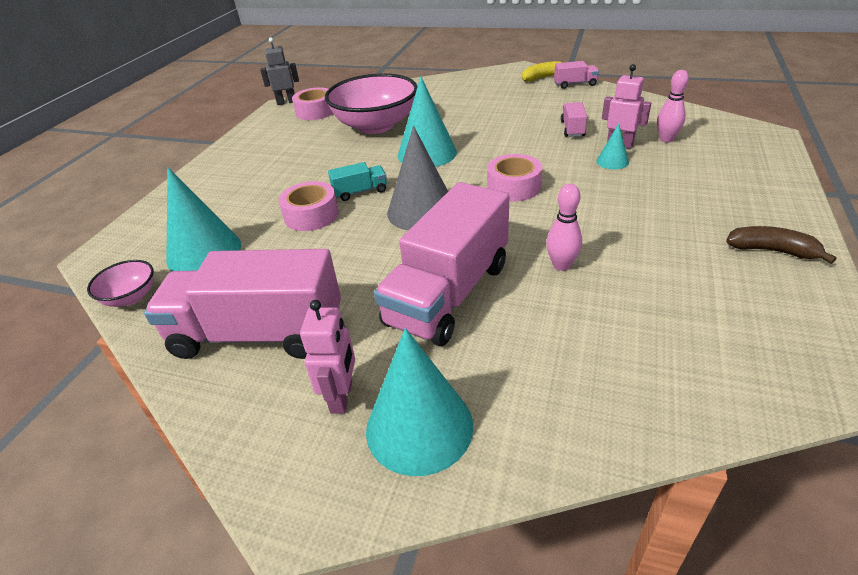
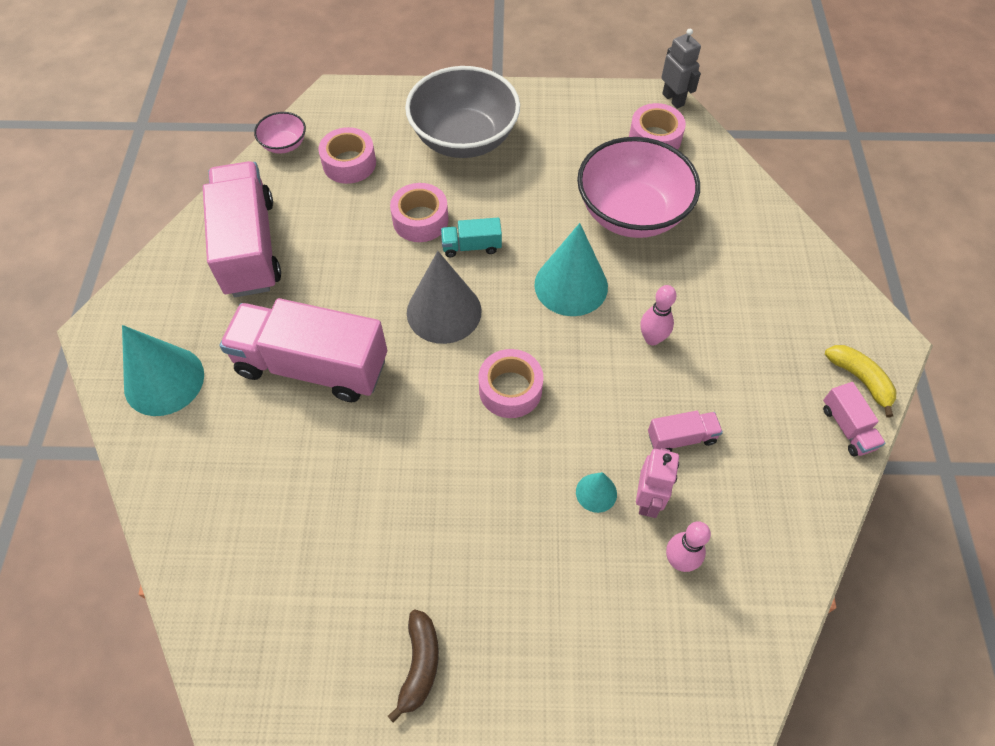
camera: 70 degrees right, 20 degrees up
(204, 252) = (349, 163): turquoise cone -> pink tape
(238, 185) = (464, 138): none -> grey bowl
(342, 397) = (188, 324): pink robot -> none
(360, 192) = (471, 246): turquoise truck -> turquoise truck turned 120 degrees clockwise
(561, 265) = (366, 454): pink bowling pin -> pink bowling pin (652, 338)

